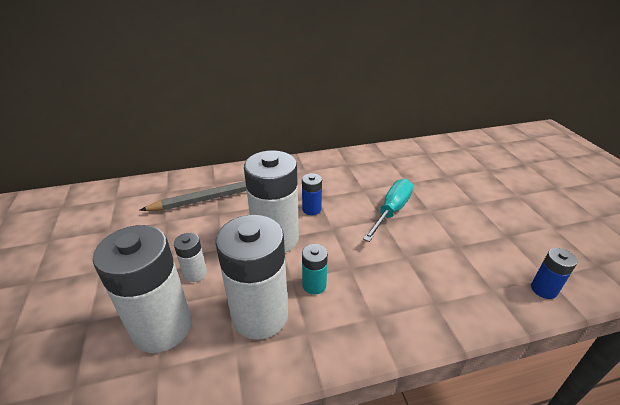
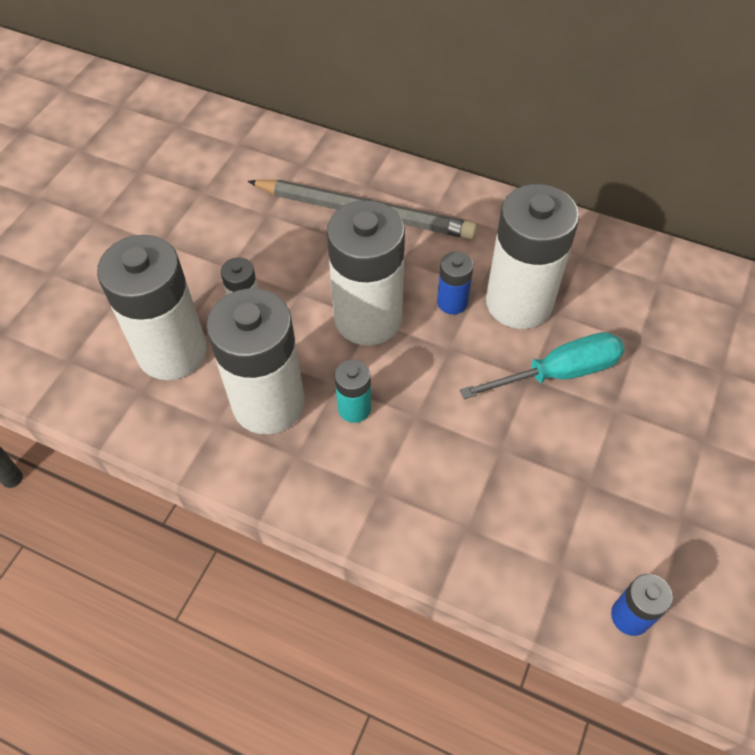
camera: 40 degrees right, 20 degrees up
(342, 193) = (519, 302): none -> white battery

